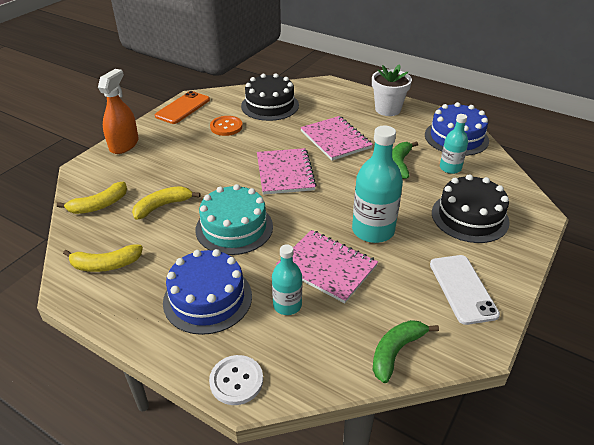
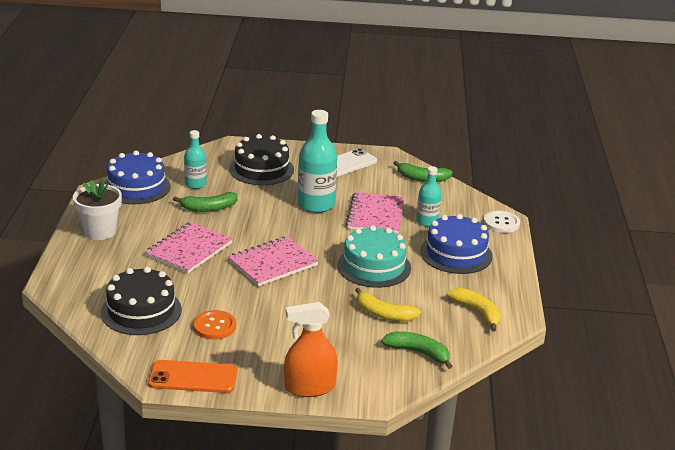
camera: 120 degrees left, 10 degrees down
(99, 205) = (418, 352): yellow banana -> green banana

